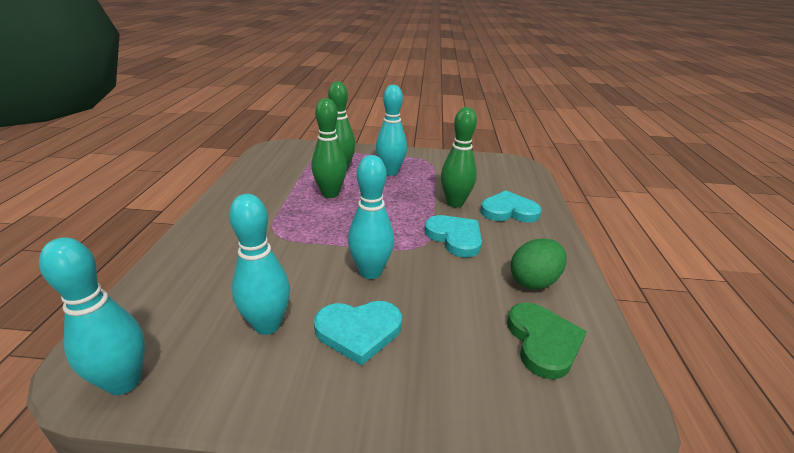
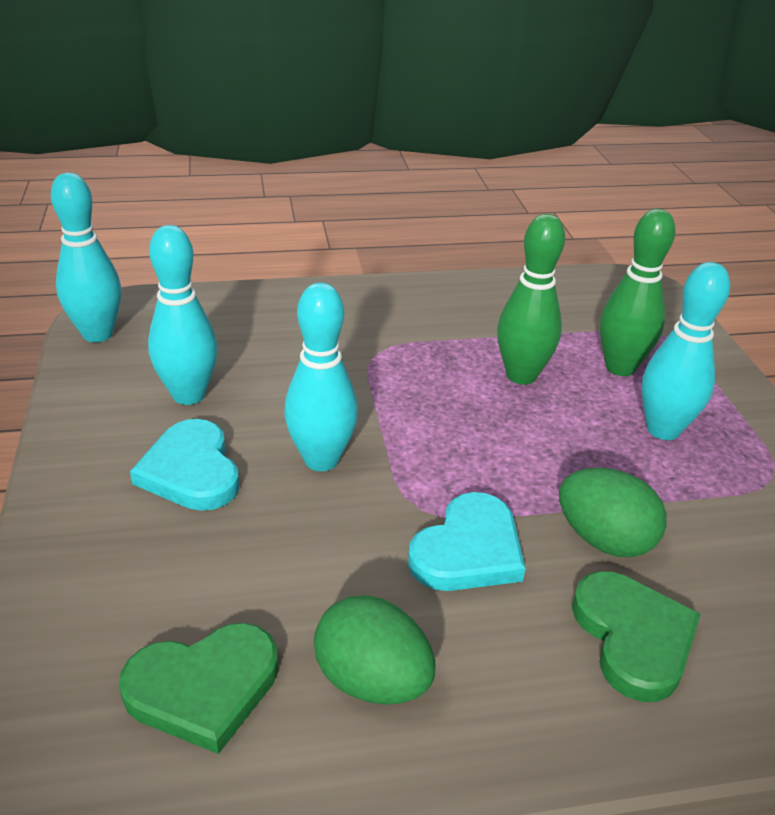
camera: 75 degrees right, 5 degrees up
(455, 203) = (604, 539): green bowling pin -> green egg
(508, 211) = (633, 637): turquoise heart -> green heart

